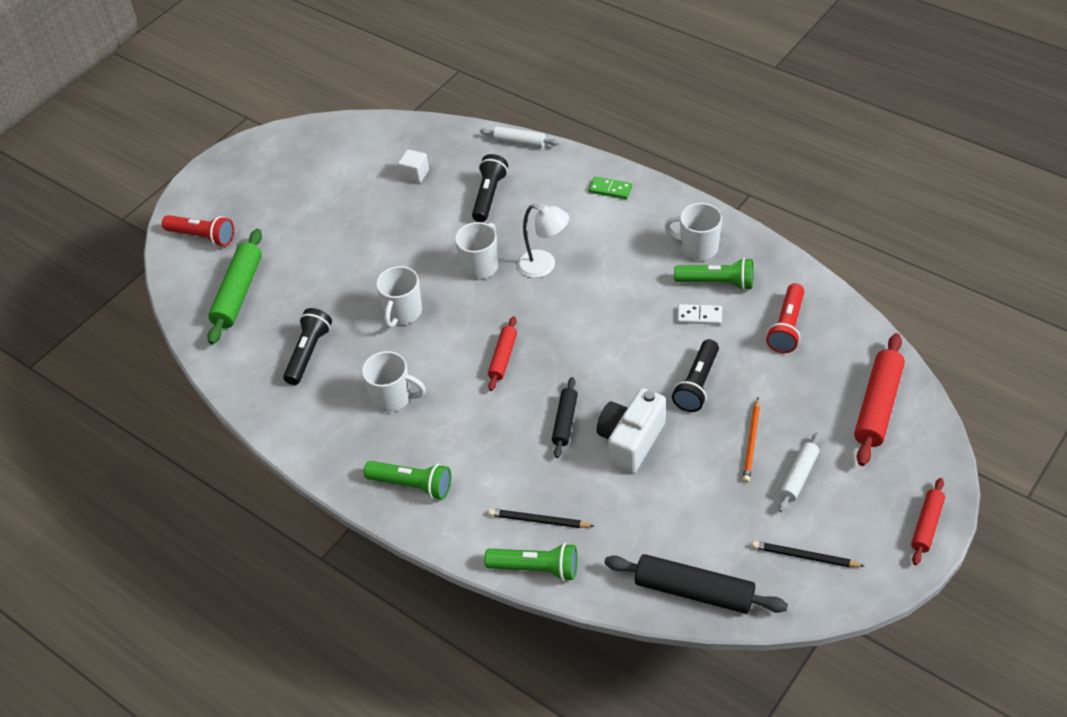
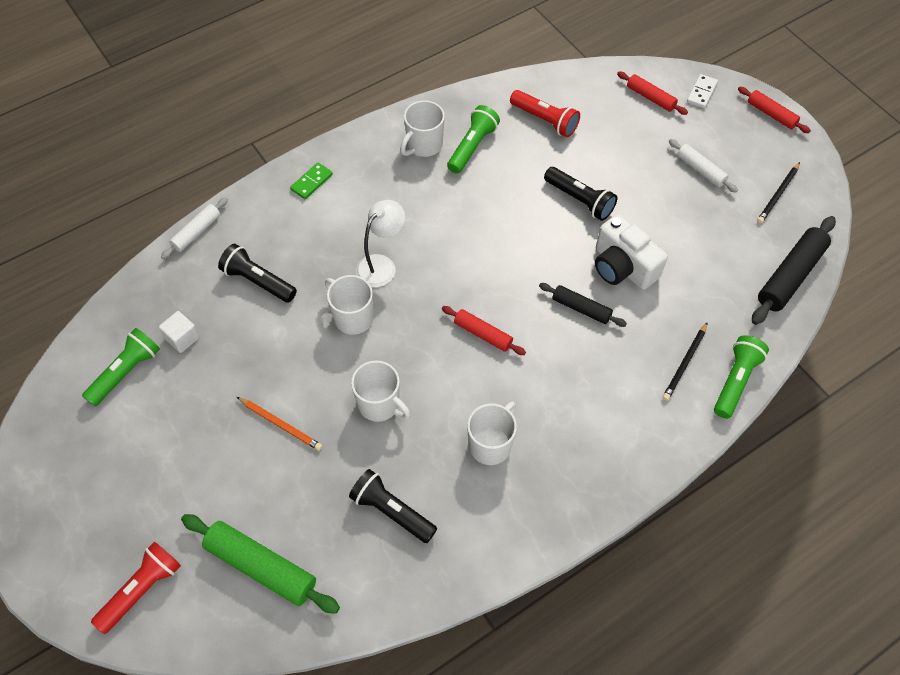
camera: 75 degrees left, 10 degrees up
(412, 485) = (608, 457): green flashlight -> green flashlight (126, 372)
(699, 316) = (504, 172): white domino -> white domino (702, 92)
(752, 442) = (656, 186): orange pencil -> orange pencil (281, 424)
(877, 406) = (650, 98): red rolling pin -> red rolling pin, size x0.59

